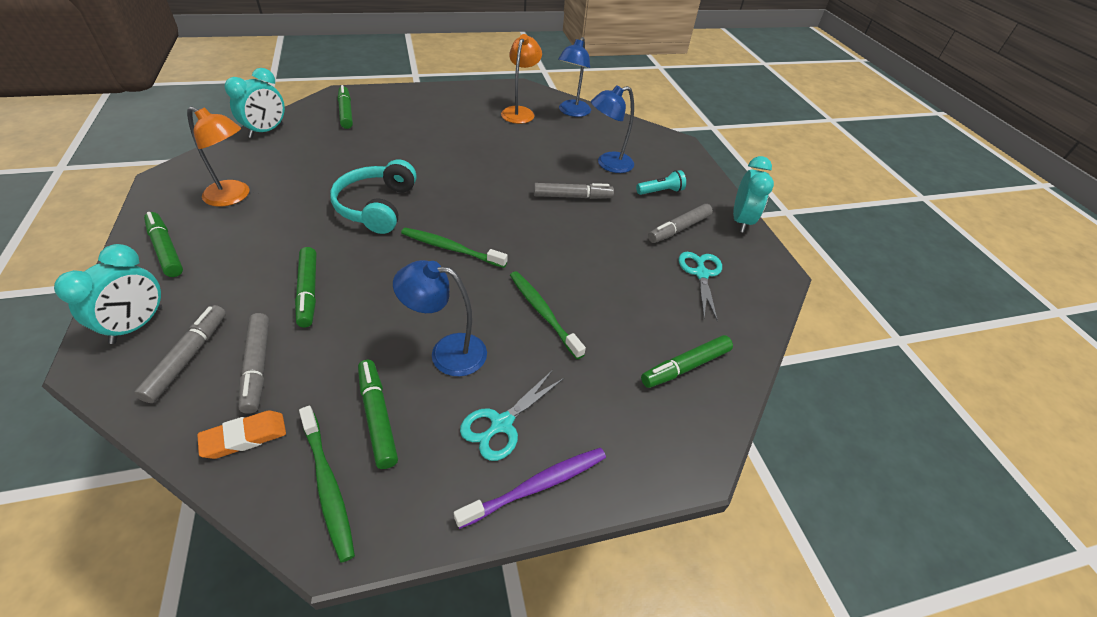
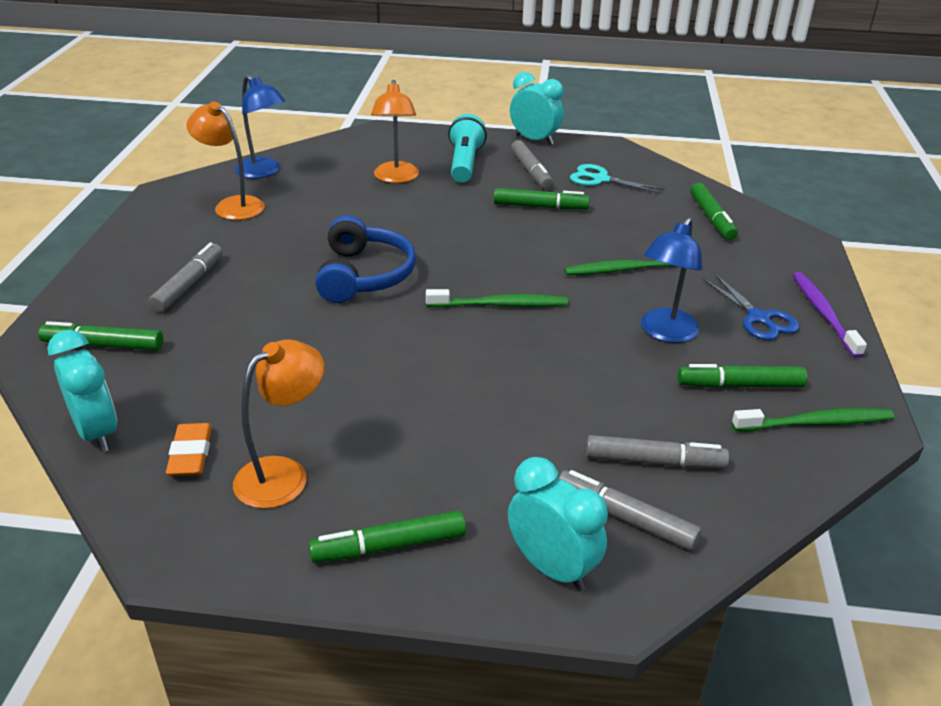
camera: 65 degrees left, 10 degrees down
(245, 437) = (753, 473): orange eraser -> orange eraser (191, 454)
(308, 291) = (538, 415): green marker -> green marker (540, 207)
(376, 206) = (387, 346): turquoise headphones -> none
(450, 248) = (500, 305): green toothbrush -> green toothbrush turned 135 degrees counterclockwise
(461, 179) = (364, 275): none -> blue headphones
(502, 424) = (758, 318): turquoise scissors -> blue scissors
(572, 196) = (445, 212): grey marker -> grey marker (189, 284)
(608, 164) = (396, 178): blue lamp -> orange lamp
(660, 191) = (464, 164): turquoise flashlight -> turquoise flashlight, size x1.60

